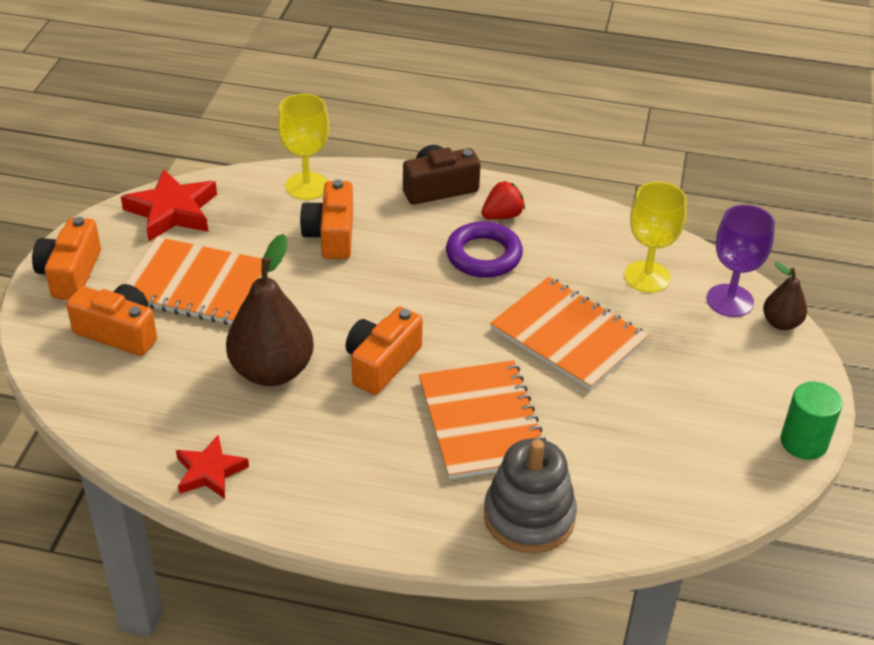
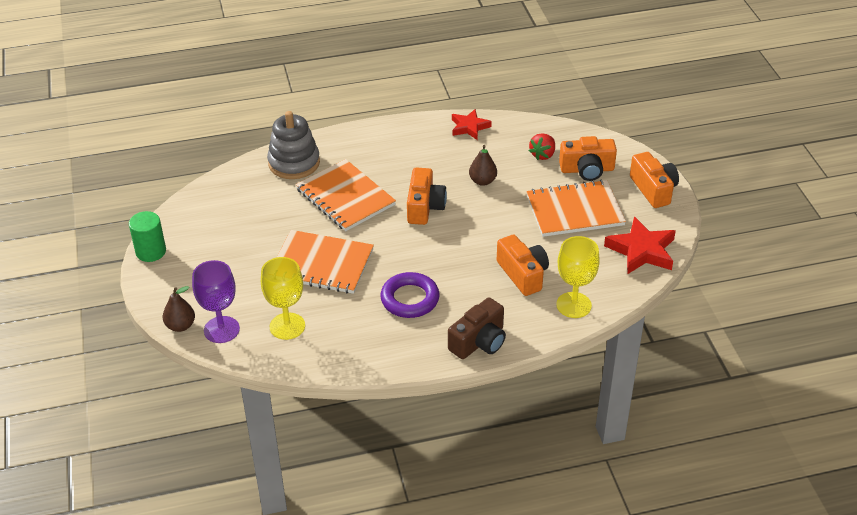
camera: 155 degrees right, 0 degrees up
(272, 371) = (482, 181): brown pear -> brown pear, size x0.52
(502, 215) = (417, 336): red strawberry -> red strawberry (542, 155)

